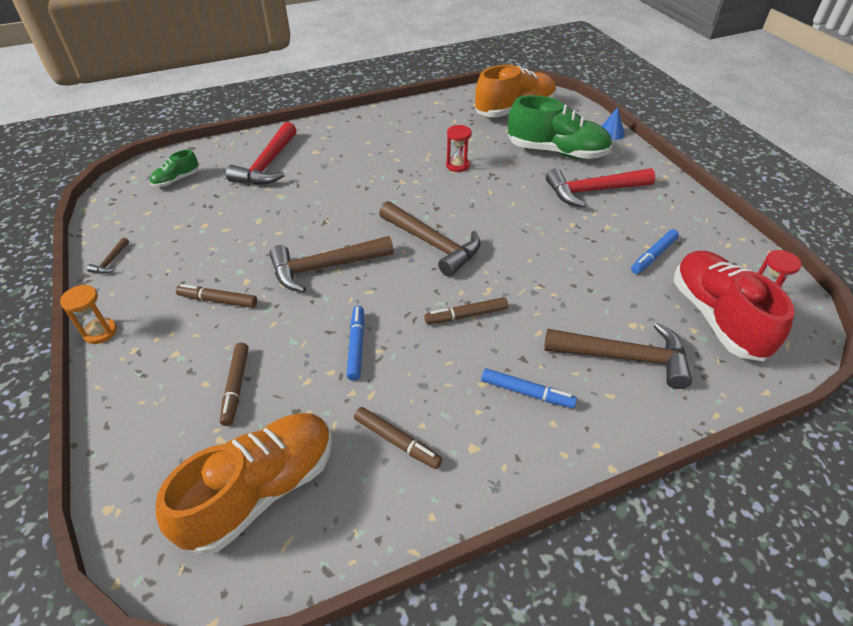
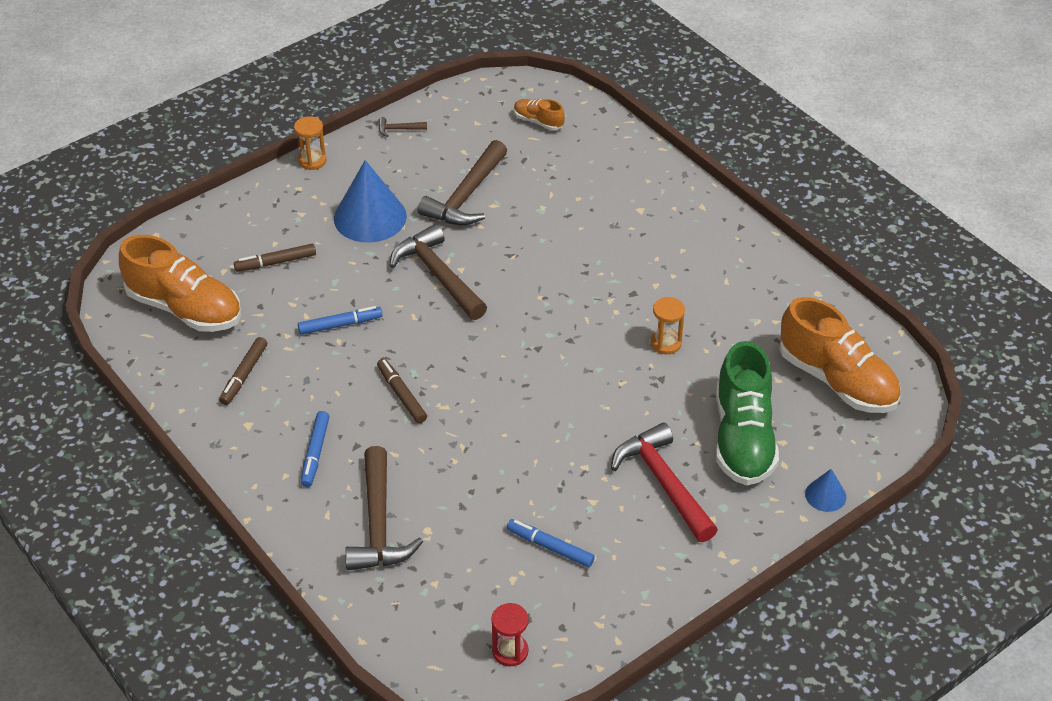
camera: 75 degrees right, 0 degrees up
(176, 180) = (538, 121): green shoe -> orange shoe
(218, 300) = (370, 217): brown marker -> blue cone
(267, 164) = (596, 179): red hammer -> none
(432, 244) = (503, 349): brown hammer -> brown hammer (466, 196)
(457, 165) = (666, 343): red hourglass -> orange hourglass
(716, 317) = (460, 604): red shoe -> none

